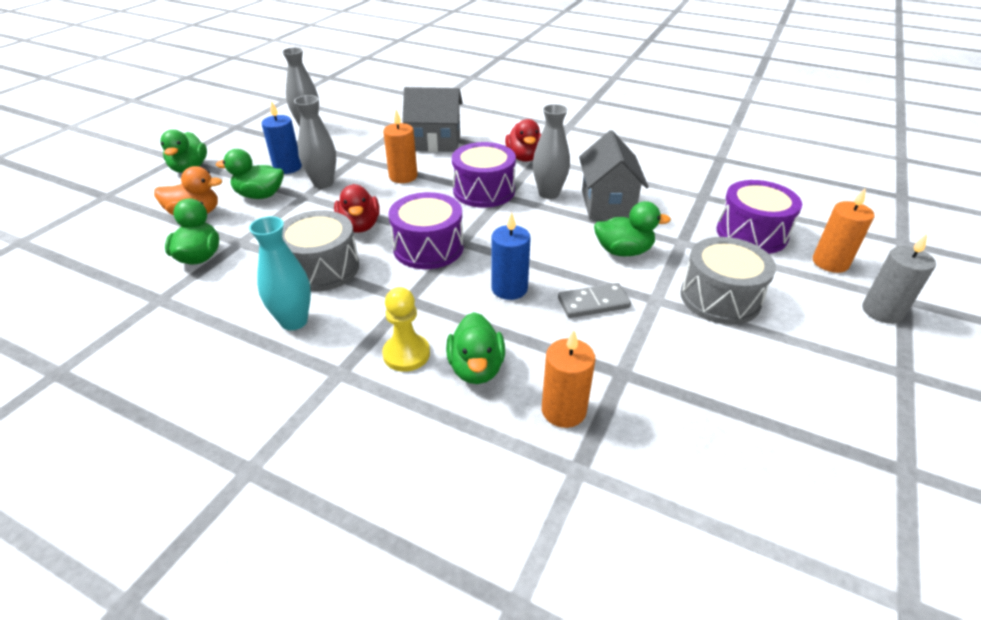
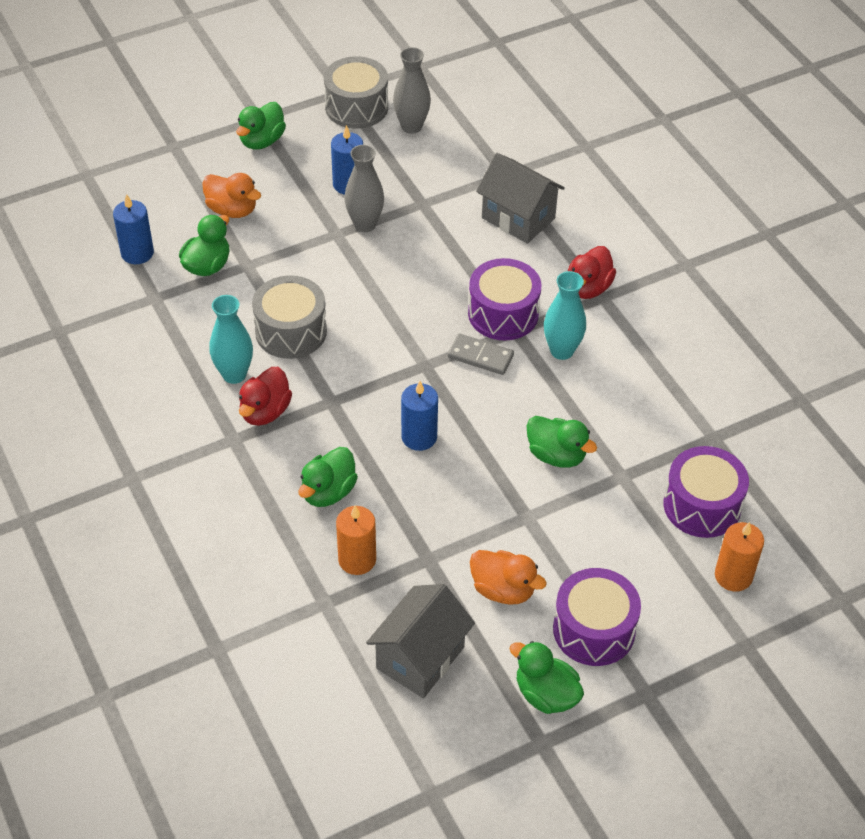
camera: 35 degrees right, 10 degrees up
(115, 275) = (137, 253): none -> blue candle
(260, 195) = (299, 213): green duck -> green duck (546, 694)
(359, 226) = (355, 299): red duck -> red duck (265, 412)
(403, 176) = (444, 253): orange candle -> none
(406, 354) = (290, 451): yellow pawn -> none
(428, 247) = (392, 356): purple drum -> purple drum (594, 630)
(549, 193) = (562, 351): grey vase -> turquoise vase
(593, 303) = (472, 490): grey domino -> grey domino (480, 356)
(607, 204) = (603, 395): grey house -> grey house (420, 657)
(708, 361) = (503, 590): none -> orange duck
(720, 298) = (583, 547): grey drum -> grey drum (356, 107)
(882, 311) = (708, 642): grey candle -> none

